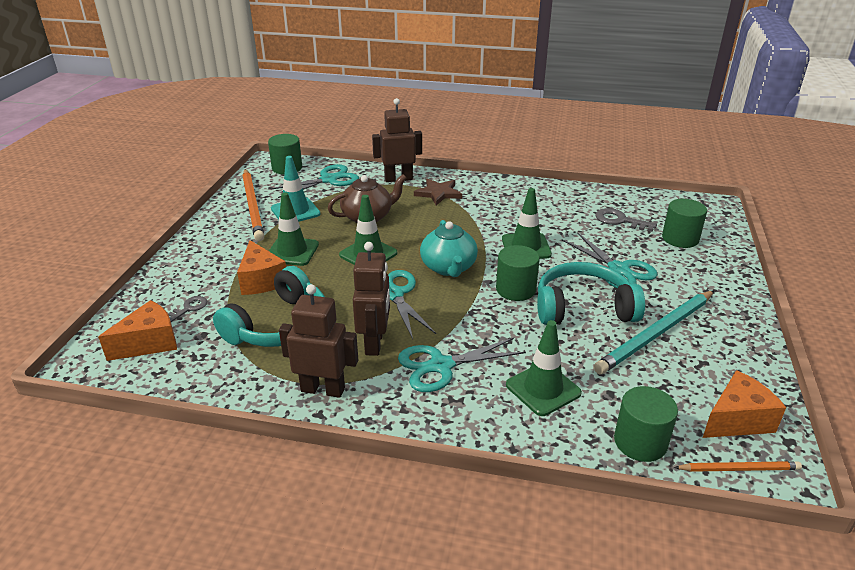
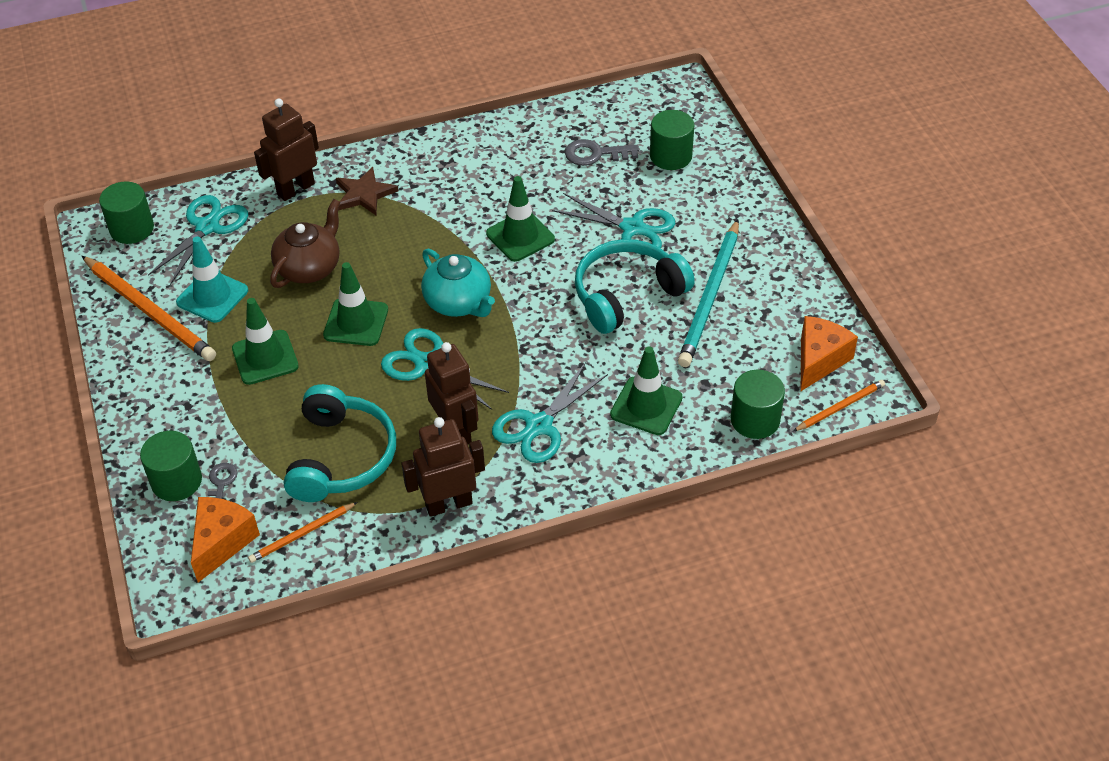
camera: 30 degrees left, 15 degrees up
(203, 362) = (302, 534): none -> orange pencil
(261, 281) = (267, 412): orange cheese -> none
(515, 289) = (547, 301): green cylinder -> green cylinder (176, 481)

